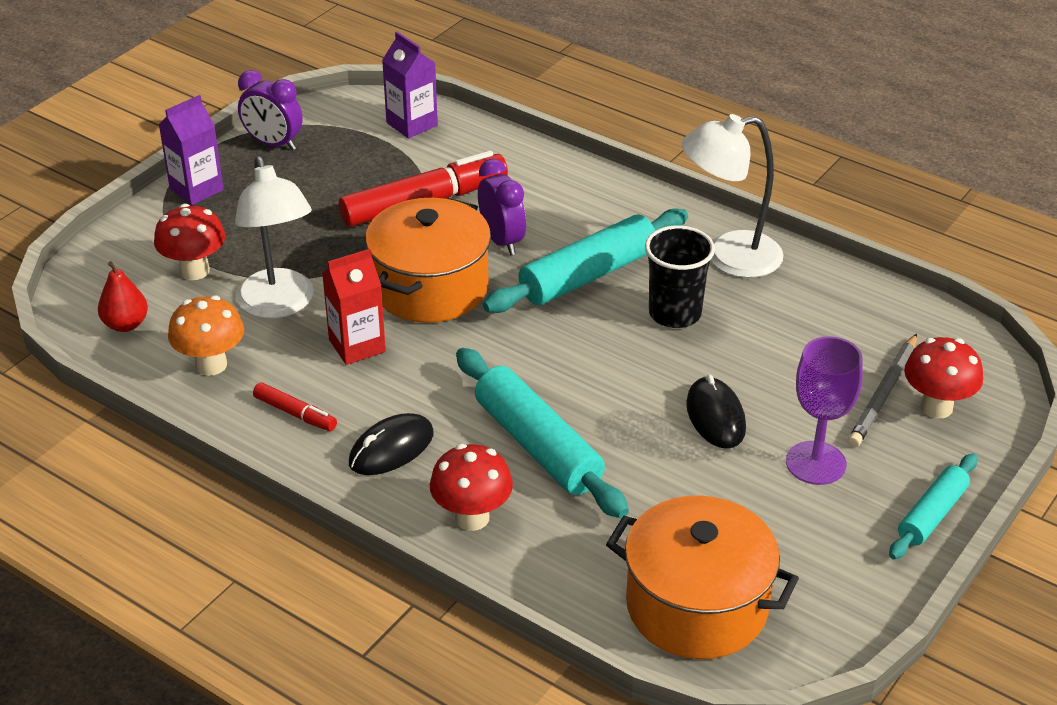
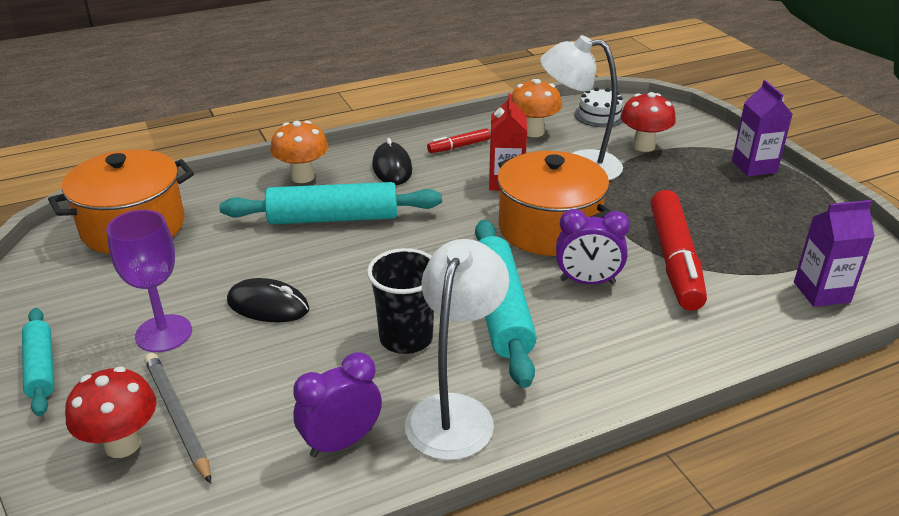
camera: 120 degrees right, 5 degrees down
(126, 324) = (599, 115): red pear -> white cake
(273, 144) = (812, 212): purple clock -> purple clock (341, 442)
(472, 518) = (302, 177): red mushroom -> orange mushroom

